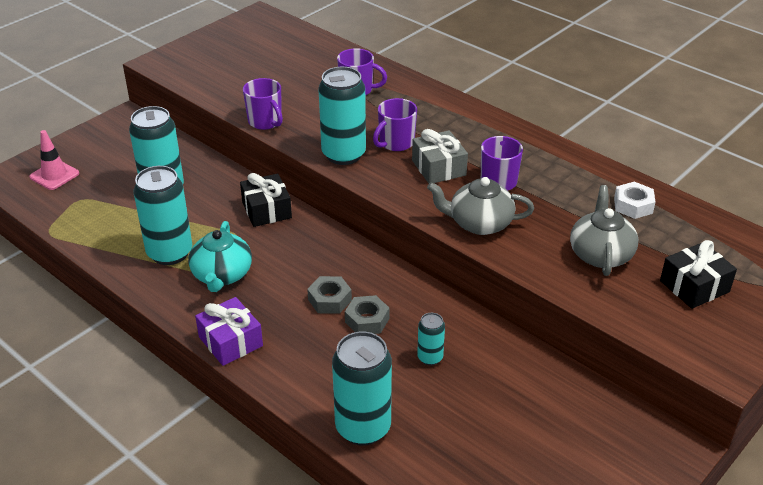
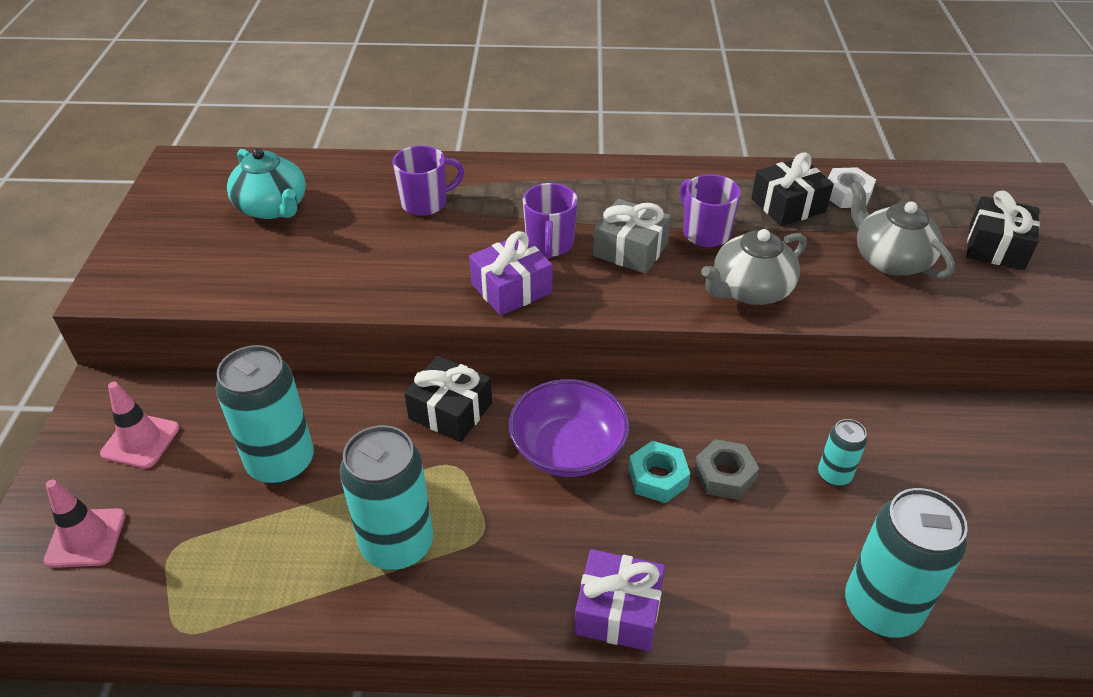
camera: 40 degrees left, 5 degrees up
(117, 147) = (140, 441): none -> pink traffic cone
(222, 275) = (500, 530): turquoise teapot -> turquoise teapot (273, 207)
(265, 122) = (365, 296): purple mug -> none
(302, 260) = (568, 449): none -> purple bowl
(329, 300) = (657, 477): grey nut -> turquoise nut
(343, 154) = (511, 288): turquoise can -> purple gift
(579, 192) = (788, 205): none -> black gift

